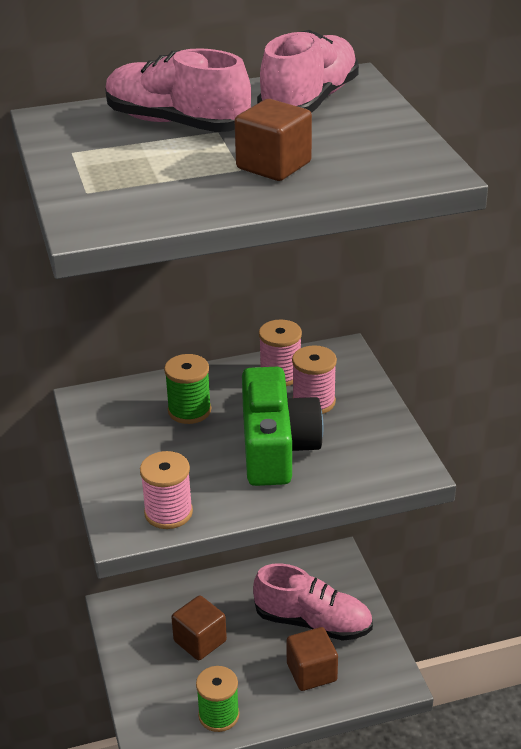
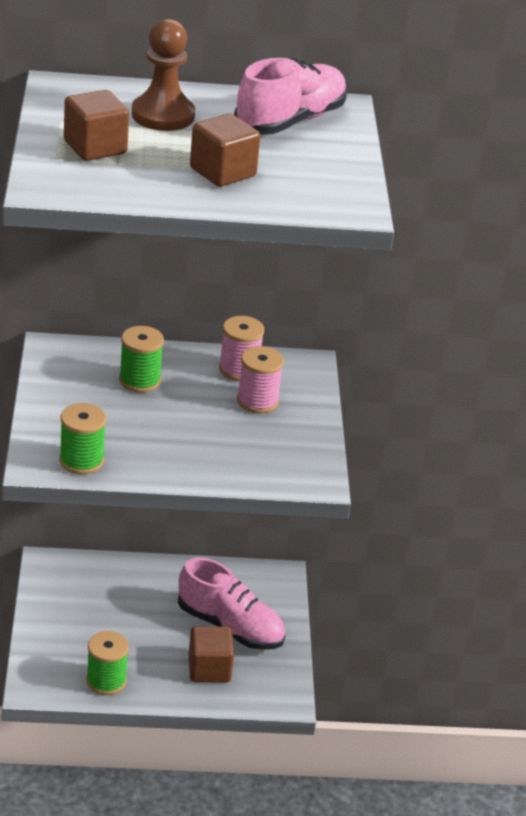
camera: 10 degrees right, 0 degrees up
(168, 513) = (81, 461): pink spool -> green spool
(177, 124) = (163, 115): pink shoe -> brown pawn
(200, 641) = (115, 614): brown cube -> brown cube (95, 147)
(276, 447) = (203, 431): green camera -> none

